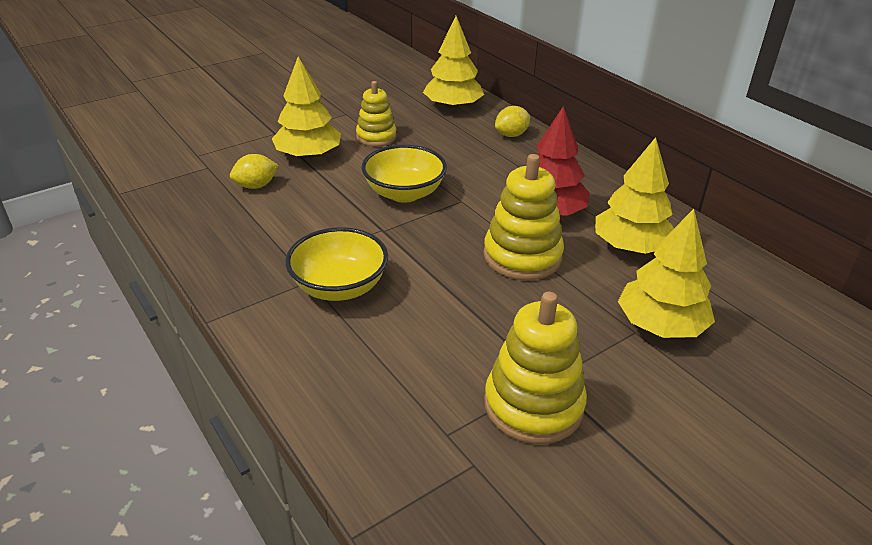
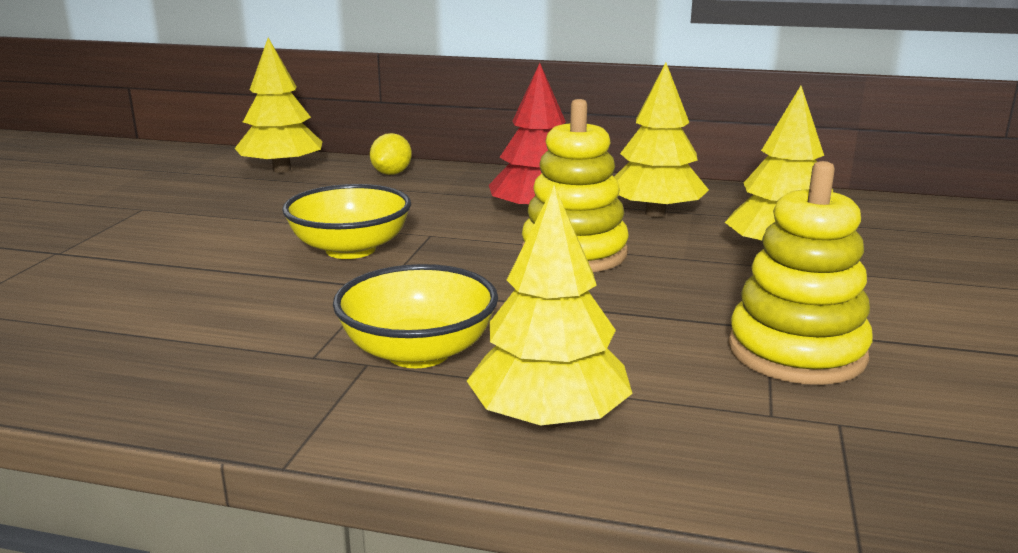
camera: 40 degrees left, 15 degrees down
(256, 186) = (115, 307): yellow lemon -> none
(308, 155) = (152, 257): yellow tree -> yellow tree (549, 418)
(376, 137) = (224, 216): yellow stacking toy -> none

